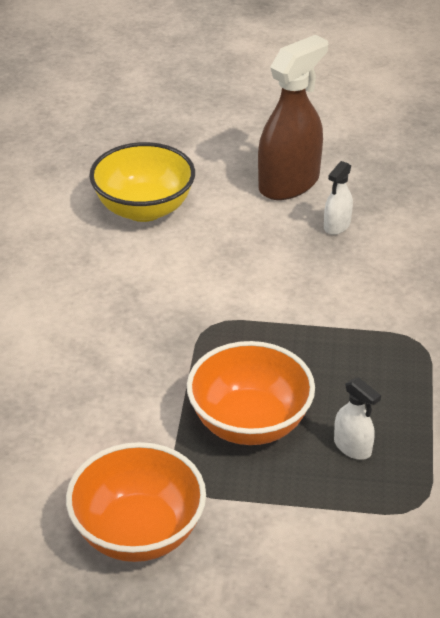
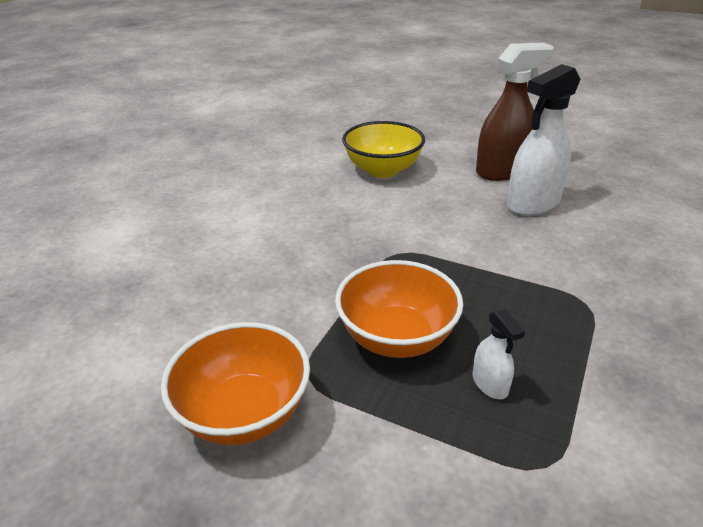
camera: 20 degrees right, 5 degrees down
(337, 226) = (533, 203): white spray bottle -> white spray bottle, size x2.13

